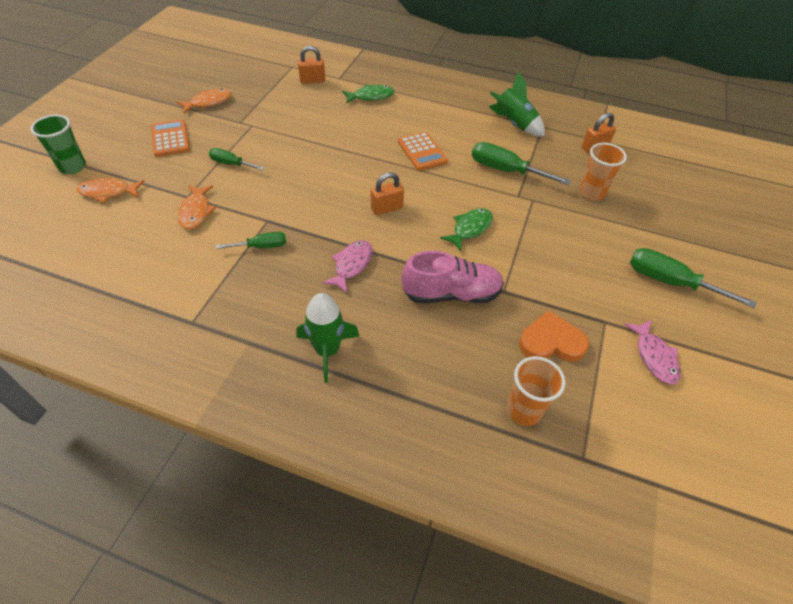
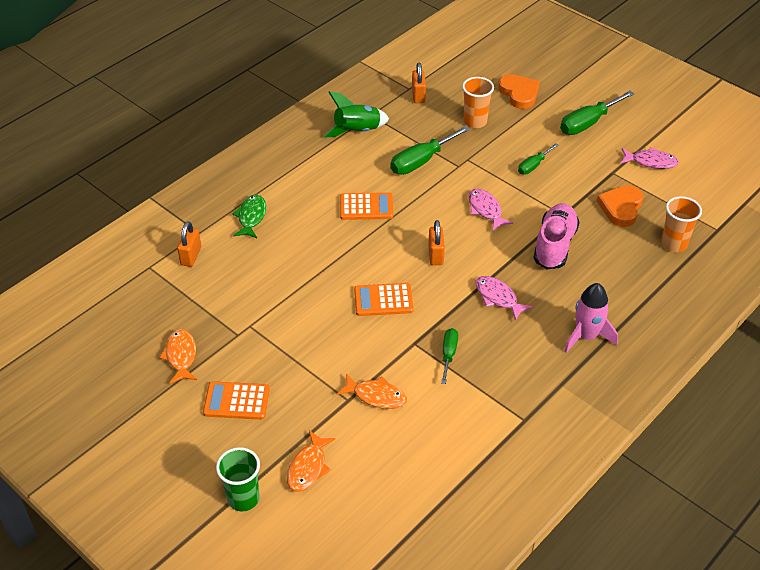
camera: 65 degrees left, 5 degrees down
(231, 164) = (311, 355): green screwdriver -> green screwdriver (533, 166)
(312, 189) = (383, 300): none -> orange calculator
(327, 350) = (586, 336): green rocket -> pink rocket
(470, 228) = (485, 210): green fish -> pink fish
(665, 215) = (519, 93): none -> orange heart

